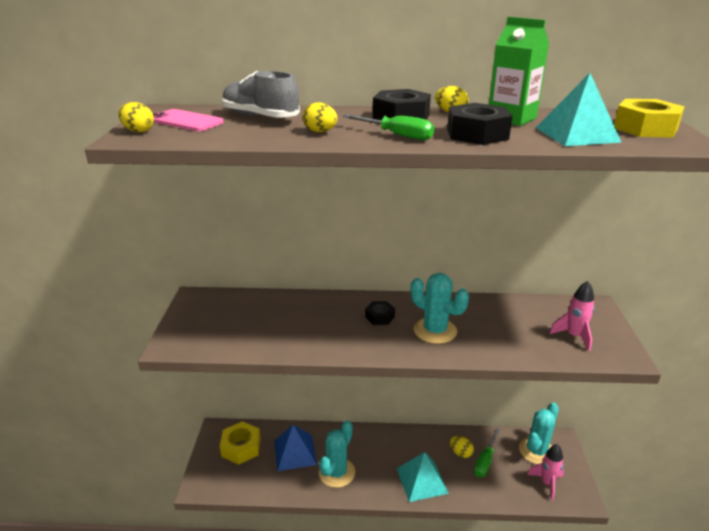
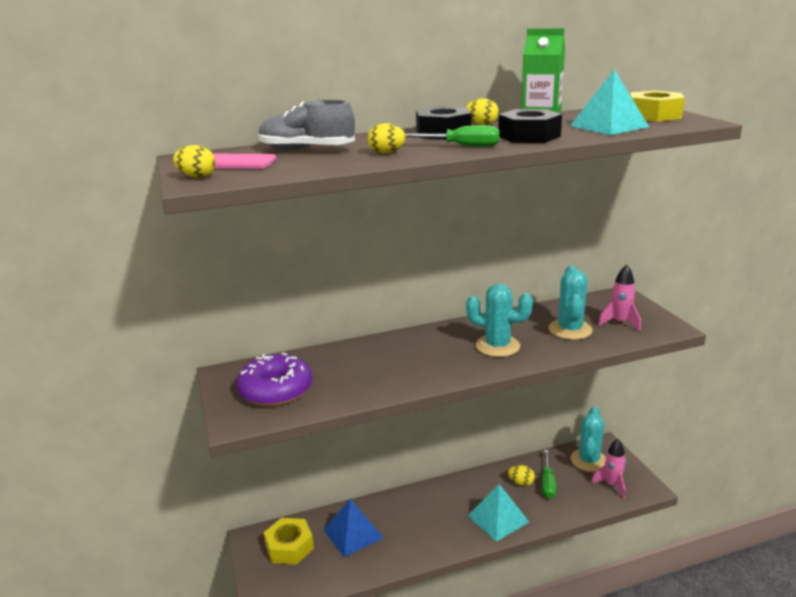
camera: 20 degrees left, 5 degrees down
(221, 324) = (276, 390): none -> purple donut
(337, 472) = (409, 538): turquoise cactus -> turquoise cactus (570, 330)
(380, 317) = (436, 347): black nut -> none

